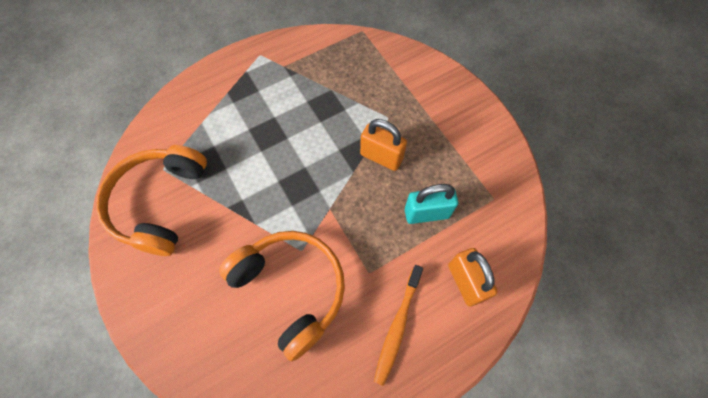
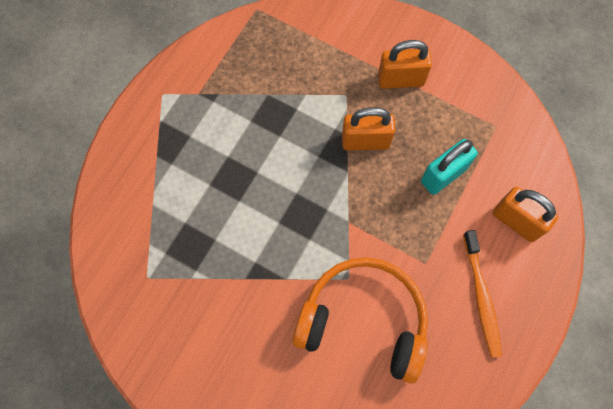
camera: 30 degrees left, 5 degrees up
(159, 203) = (171, 314): orange headphones -> none
(437, 127) = (400, 80): none -> orange padlock

